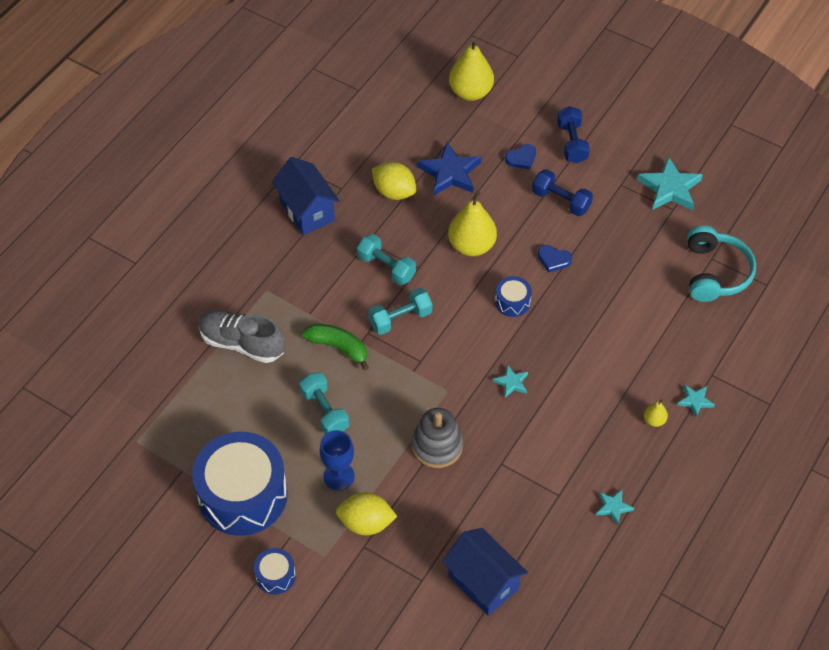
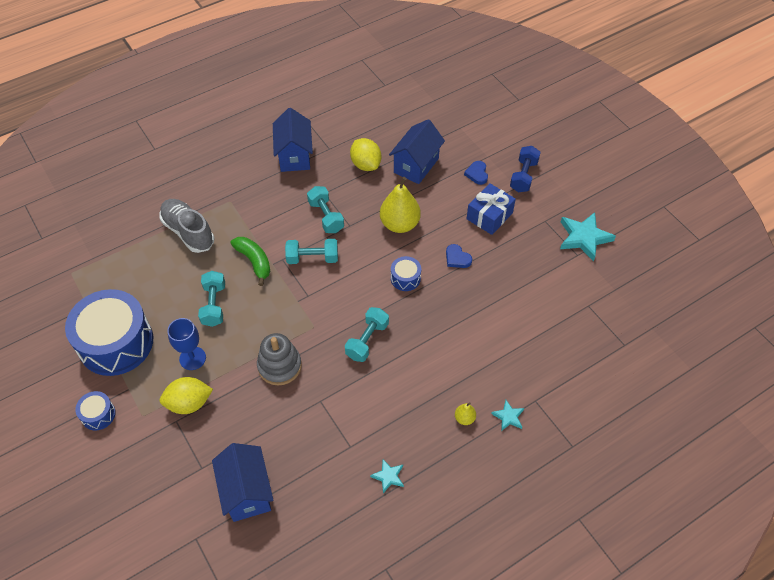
camera: 25 degrees right, 0 degrees up
(366, 523) = (189, 403): yellow lemon -> yellow lemon turned 45 degrees counterclockwise
(450, 173) = (416, 165): blue star -> blue house
(470, 92) = (466, 113): yellow pear -> none
(511, 383) = (367, 340): turquoise star -> turquoise dumbbell
(521, 158) = (477, 174): blue heart -> blue heart turned 90 degrees clockwise
(561, 201) = (489, 216): blue dumbbell -> blue gift
(714, 272) = (584, 318): turquoise headphones -> none

